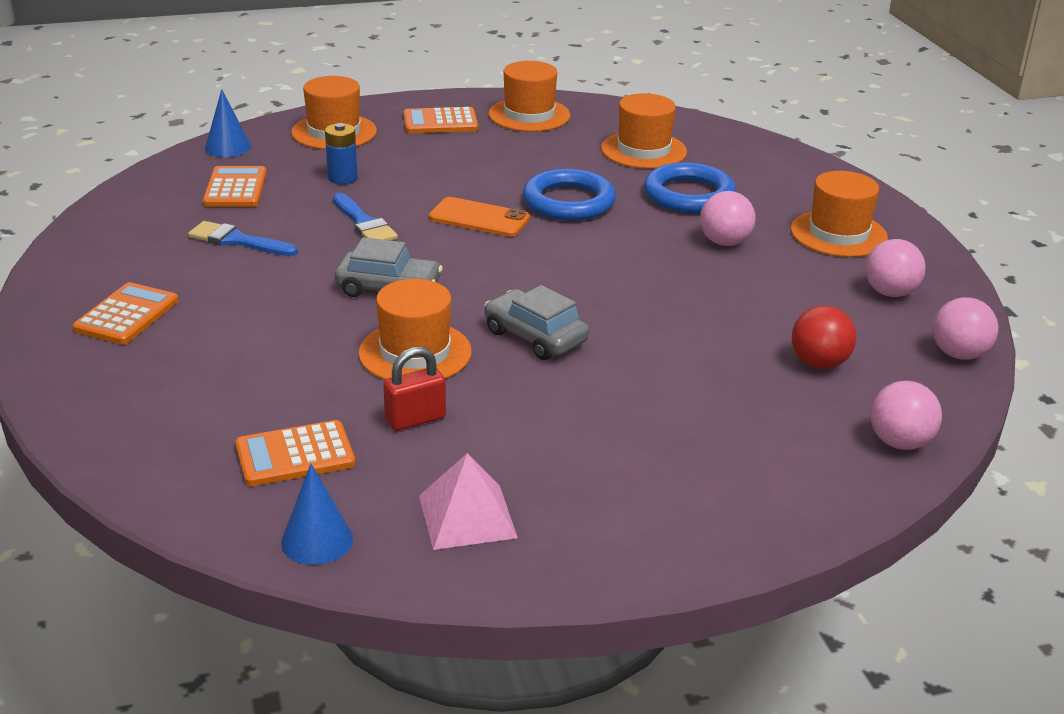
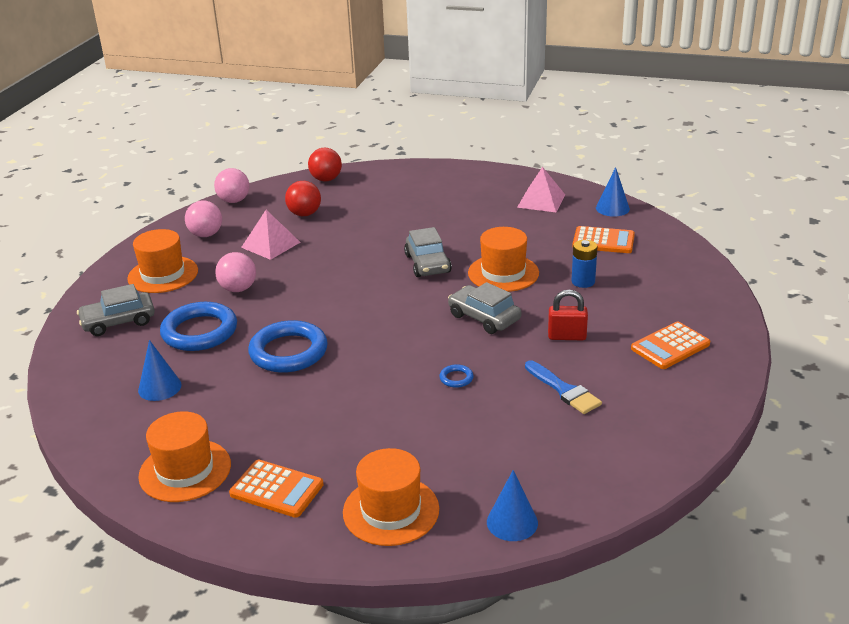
camera: 145 degrees left, 0 degrees up
(235, 188) = (535, 454): orange calculator -> none
(342, 178) = (434, 436): blue battery -> blue battery (583, 282)
(364, 223) = (456, 378): blue brush -> blue ring
(415, 419) = (532, 241): red padlock -> red padlock (567, 336)
(479, 218) = (368, 357): orange phone -> none
(643, 150) = (159, 387): orange hat -> blue cone
(783, 304) = (270, 244): none -> pink pyramid
(786, 183) = (118, 322): none -> grey car
(899, 442) = (326, 179): pink ball -> red ball

